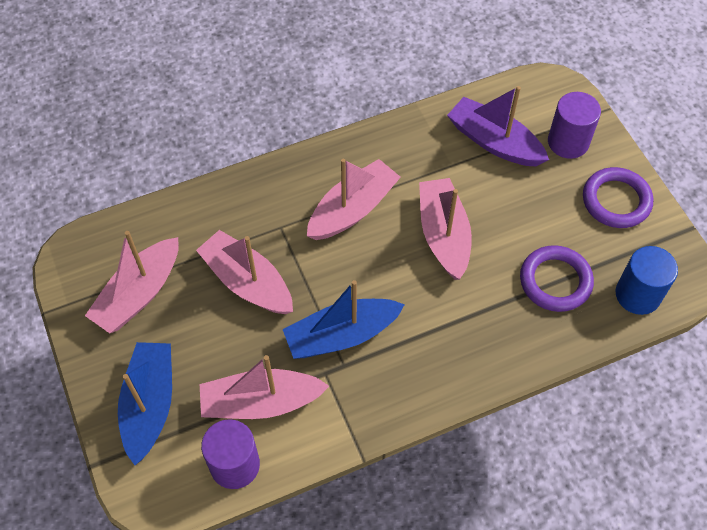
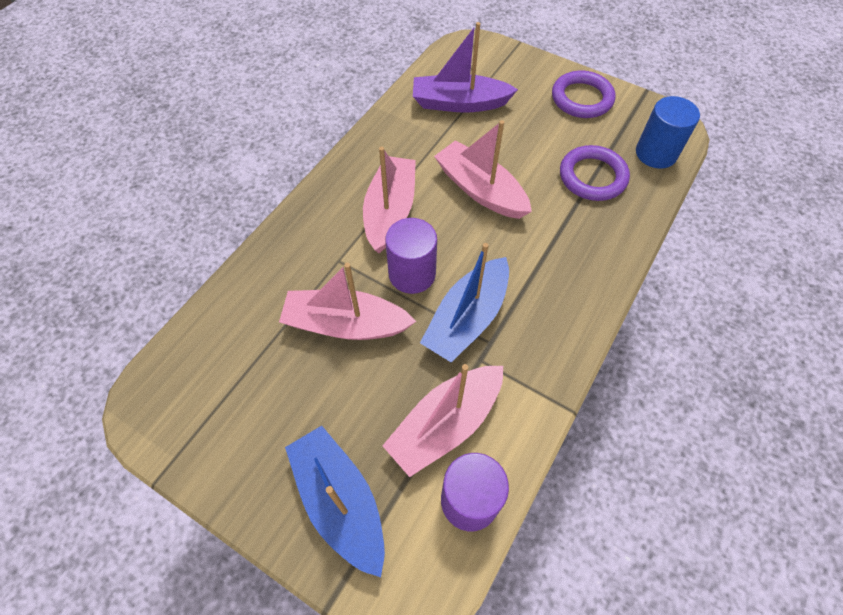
camera: 35 degrees left, 0 degrees up
(139, 294) = (246, 400): pink boat -> none
(568, 142) = (512, 77): purple cylinder -> purple cylinder (412, 274)

